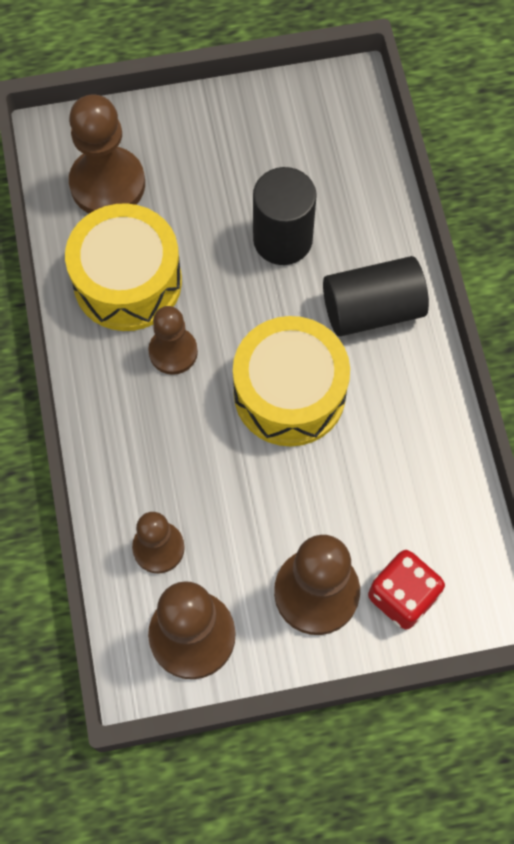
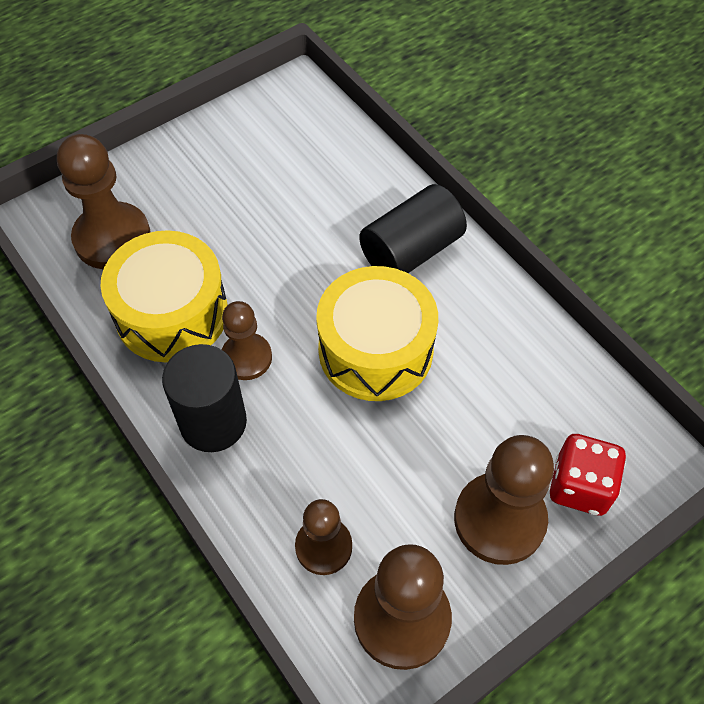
camera: 25 degrees left, 10 degrees down
(282, 239) = (300, 224): black cylinder -> black cylinder (213, 422)

